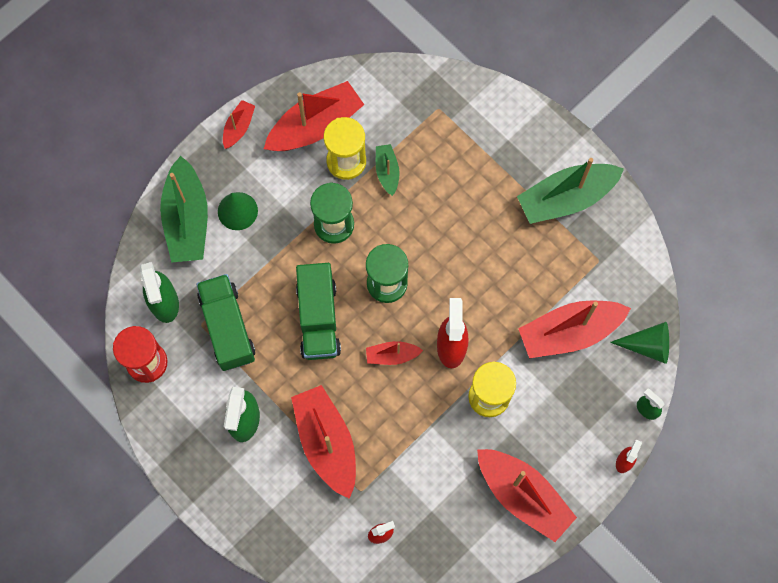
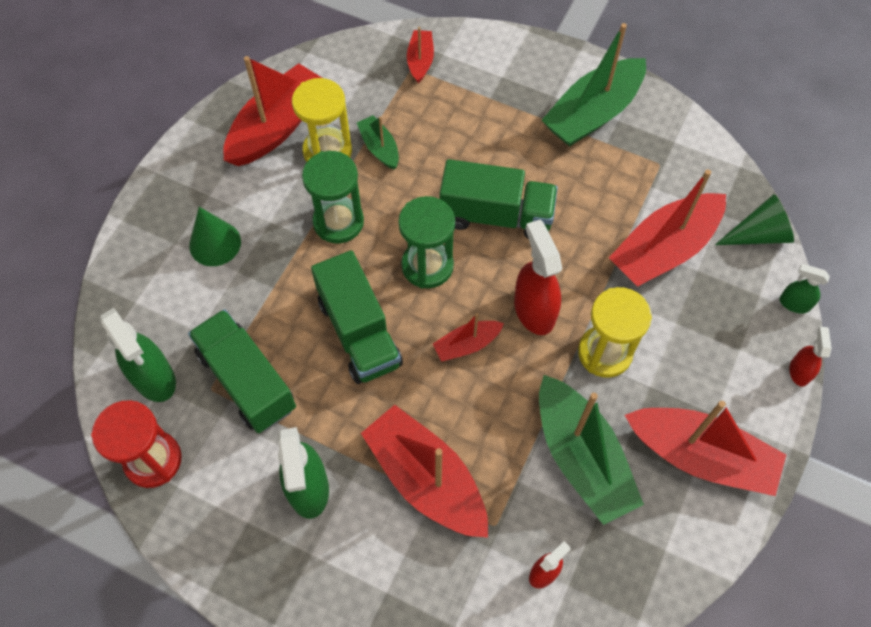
camera: 20 degrees left, 10 degrees down
(187, 219) = (154, 272): green boat -> green boat (581, 457)
(238, 127) = (186, 155): red boat -> red boat (420, 61)
(454, 260) = (496, 215): none -> green truck

